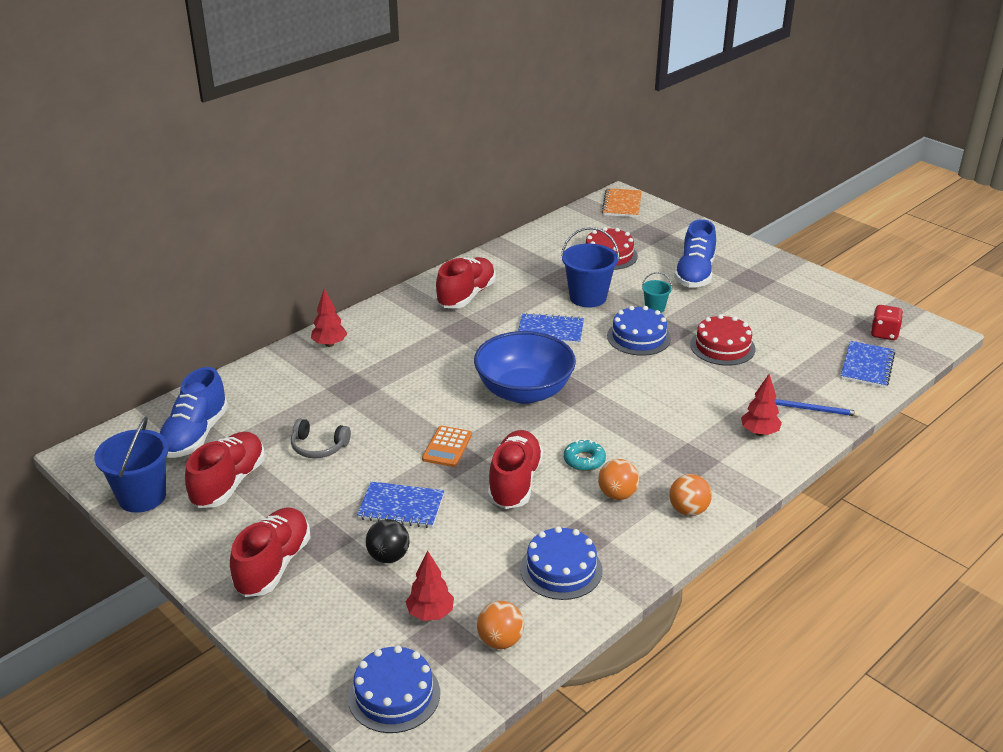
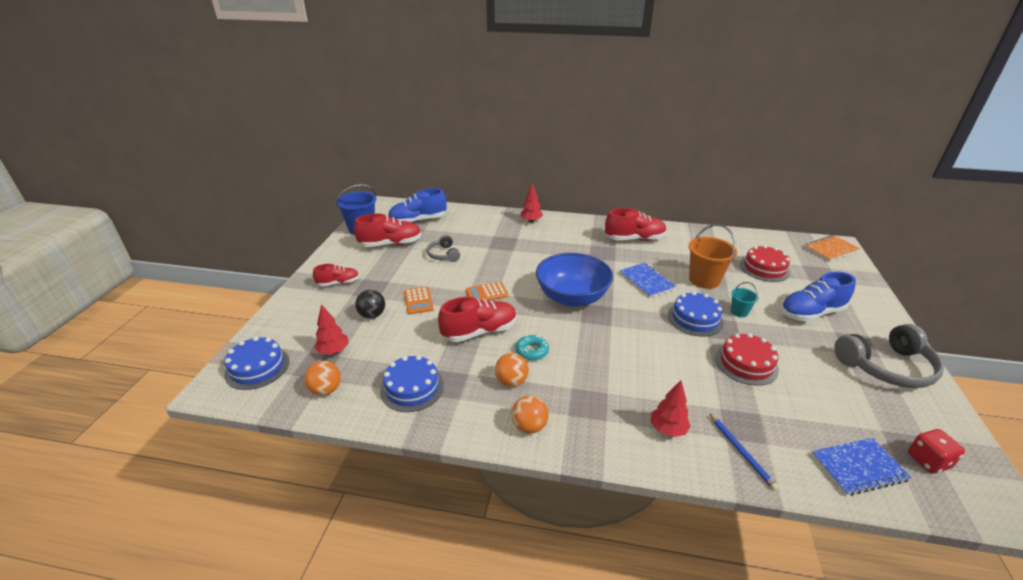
camera: 55 degrees right, 0 degrees up
(273, 565) = (338, 283): red shoe -> red shoe, size x0.60
(401, 507) = (418, 301): blue notebook -> orange calculator
(588, 297) = (704, 280): blue bucket -> orange bucket
(788, 285) = (886, 367): none -> grey headphones

